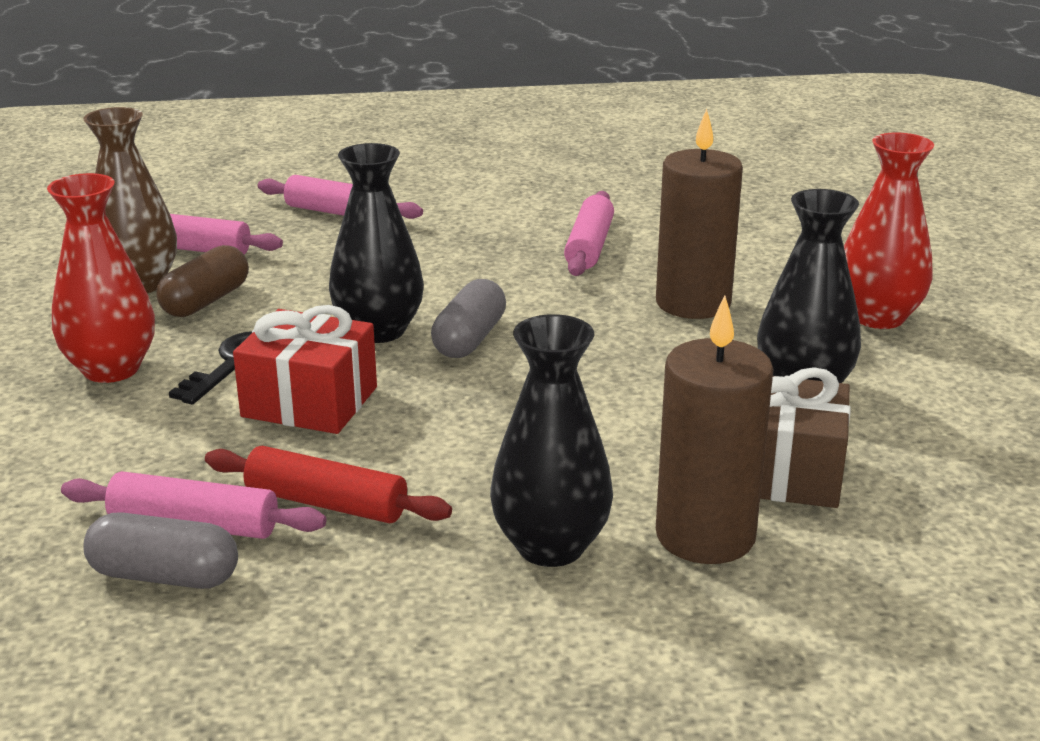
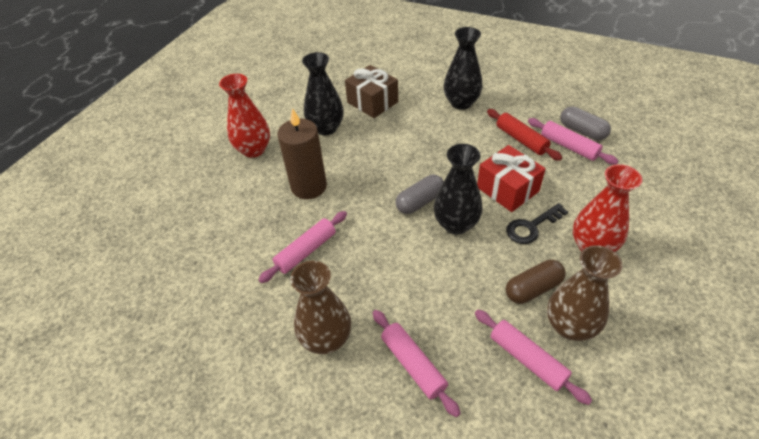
camera: 145 degrees left, 20 degrees up
(466, 202) = (326, 339): none -> brown vase
(705, 535) = (415, 92): brown candle -> none

